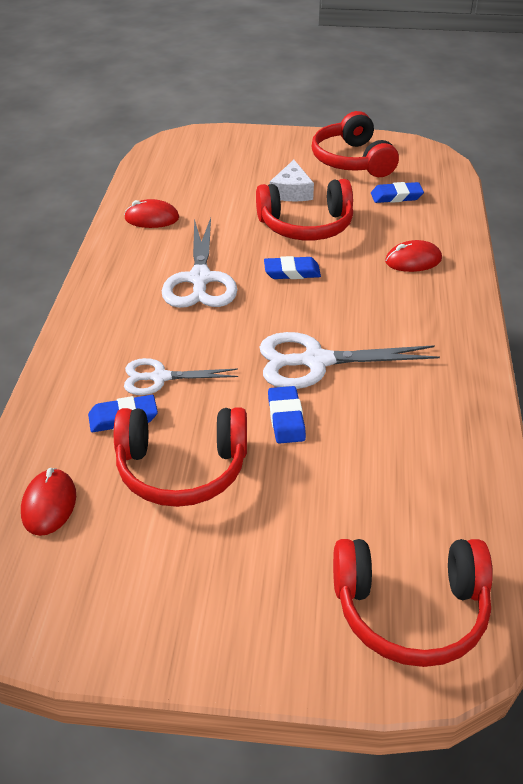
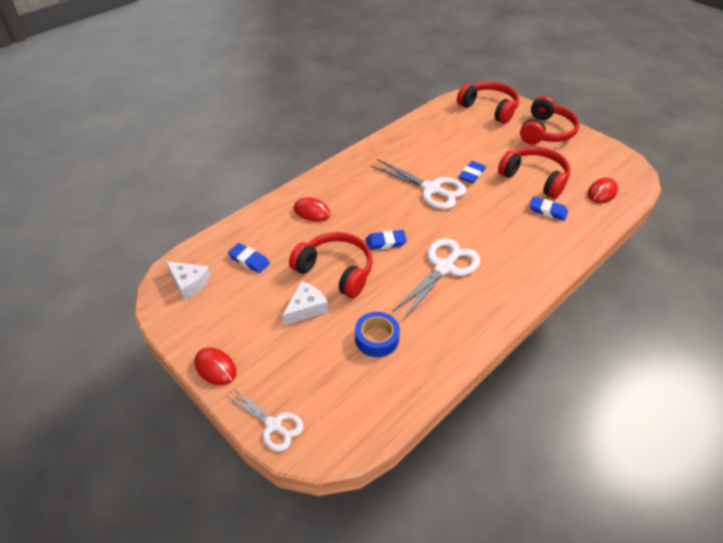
camera: 140 degrees left, 5 degrees up
(152, 218) = (430, 344): red mouse -> red mouse (215, 368)
(160, 377) = (515, 220): white scissors -> white scissors (273, 425)
(204, 201) = (377, 338): none -> blue tape
(292, 272) = (385, 242): blue eraser -> blue eraser turned 45 degrees counterclockwise
(352, 161) = (223, 313): red headphones -> red headphones (546, 132)
(414, 162) = (189, 283): none -> white cheese

